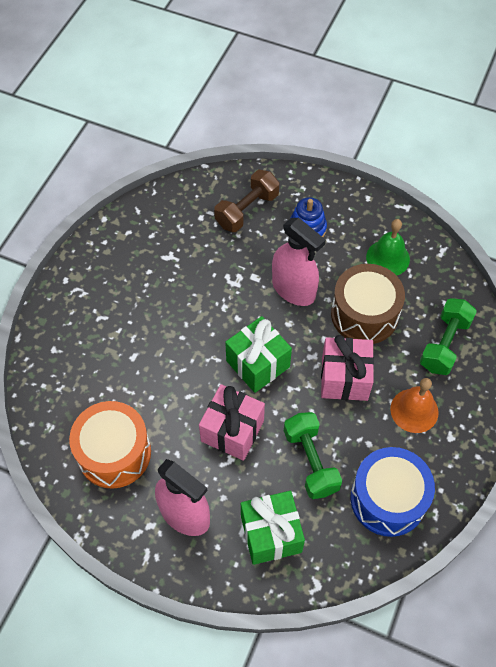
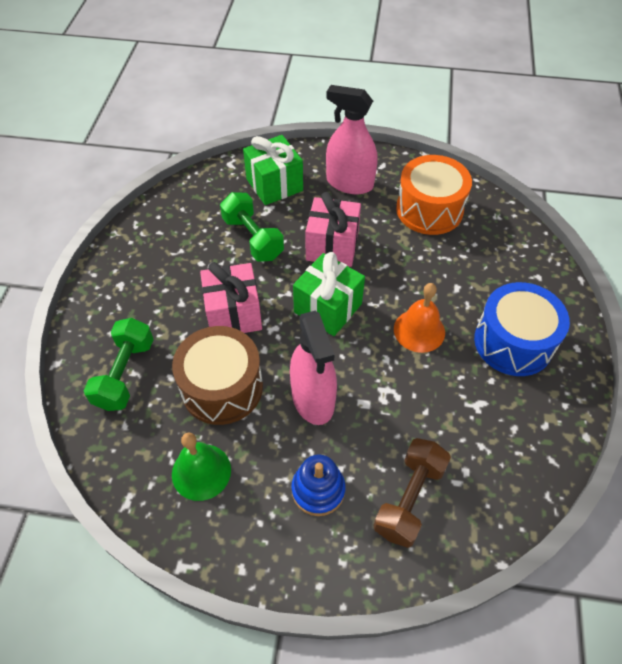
camera: 165 degrees right, 5 degrees down
(293, 289) = (313, 398): pink spray bottle -> pink spray bottle turned 135 degrees counterclockwise
(388, 499) = (178, 226): blue drum -> blue drum (513, 342)
(414, 410) = (157, 300): orange bell -> orange bell (419, 330)

